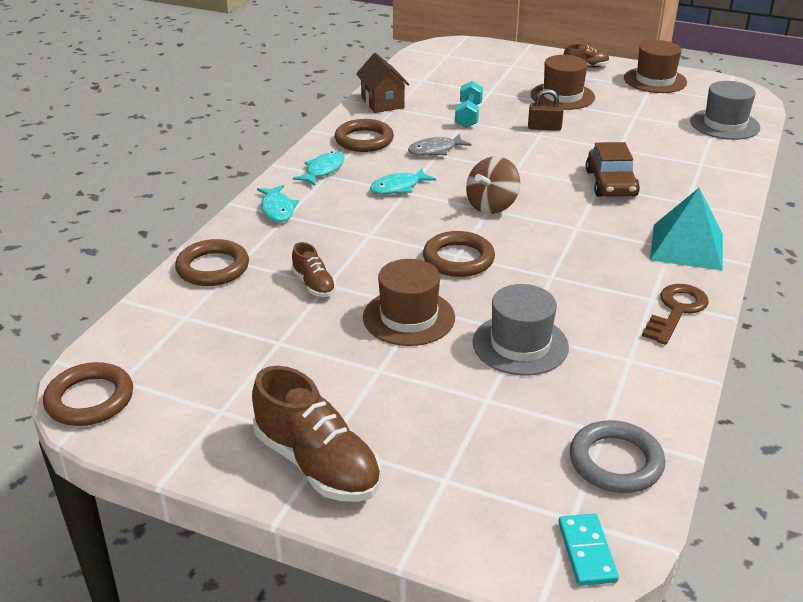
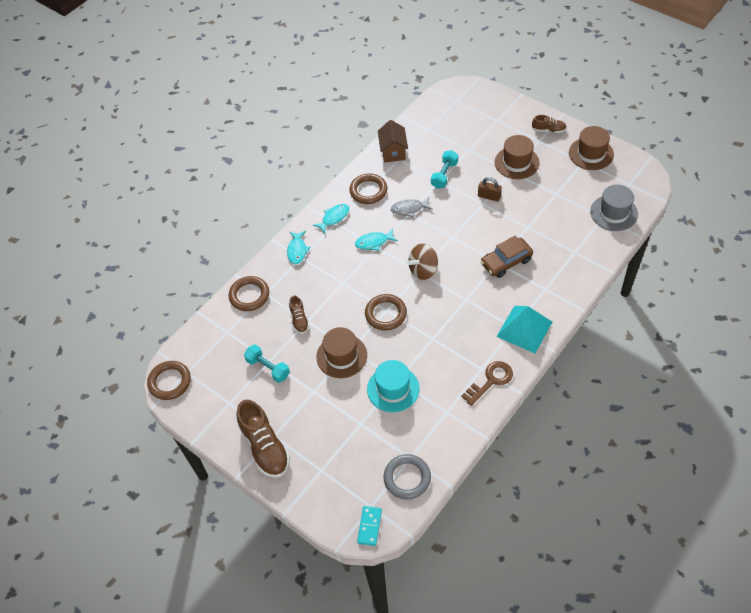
camera: 20 degrees right, 20 degrees up
(280, 351) = (268, 368): none -> turquoise dumbbell
(520, 344) = (393, 389): grey hat -> turquoise hat
(610, 183) = (506, 262): brown car -> brown car turned 45 degrees clockwise

